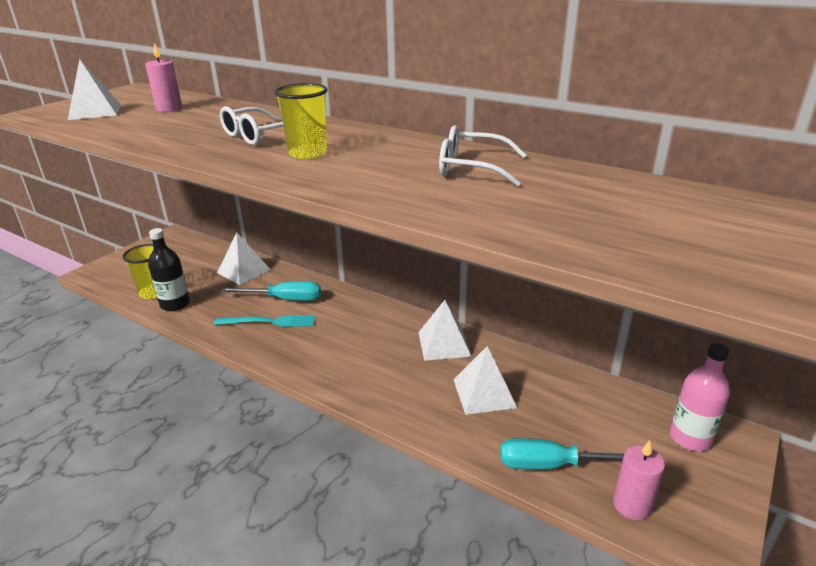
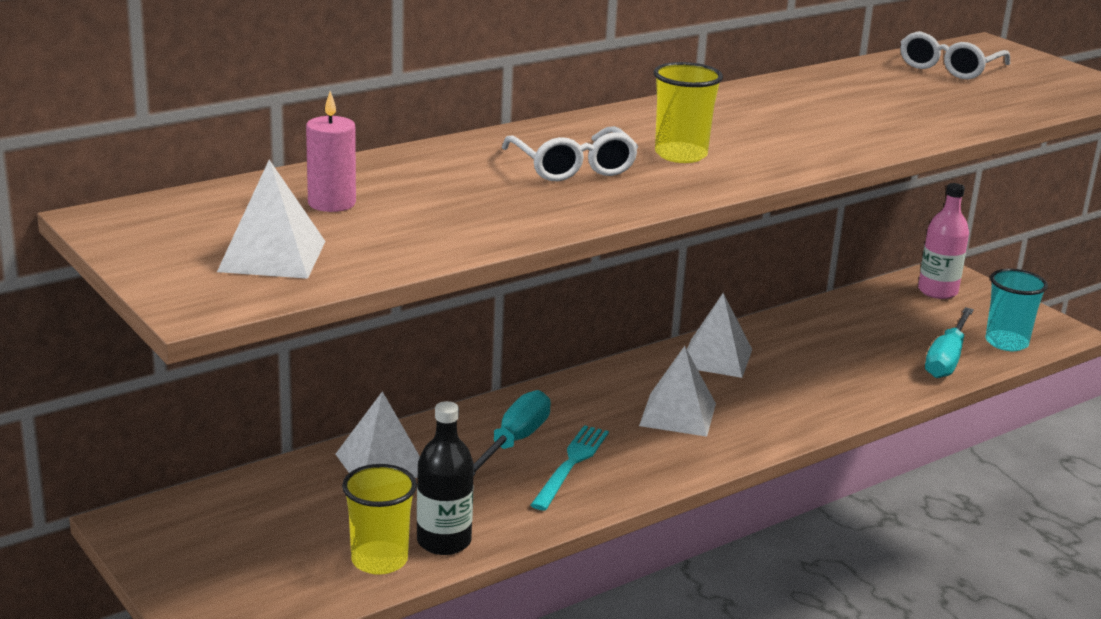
camera: 70 degrees left, 5 degrees down
(471, 168) = (797, 103): white glasses -> white glasses (949, 68)
(484, 393) = (823, 361): white pyramid -> white pyramid (677, 414)
(631, 505) = (1006, 343): pink candle -> turquoise cup

